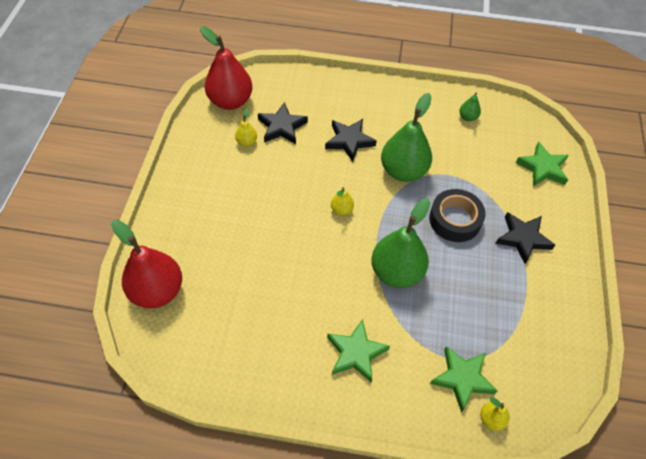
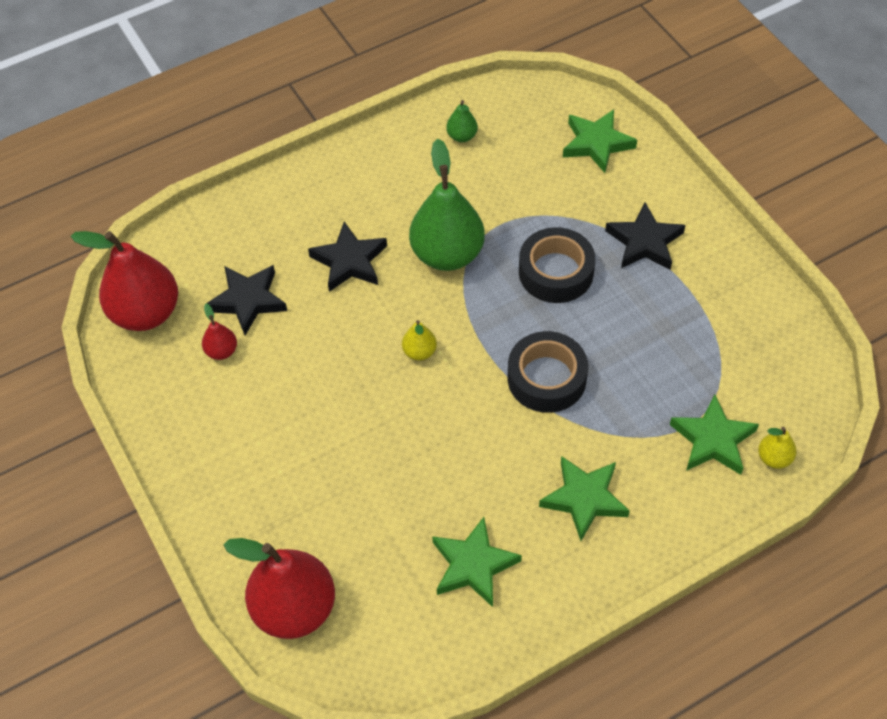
camera: 35 degrees left, 0 degrees up
(246, 142) = (221, 351): yellow pear -> red pear
(263, 341) = (473, 565): none -> green star
(396, 272) = (546, 378): green pear -> black tape

